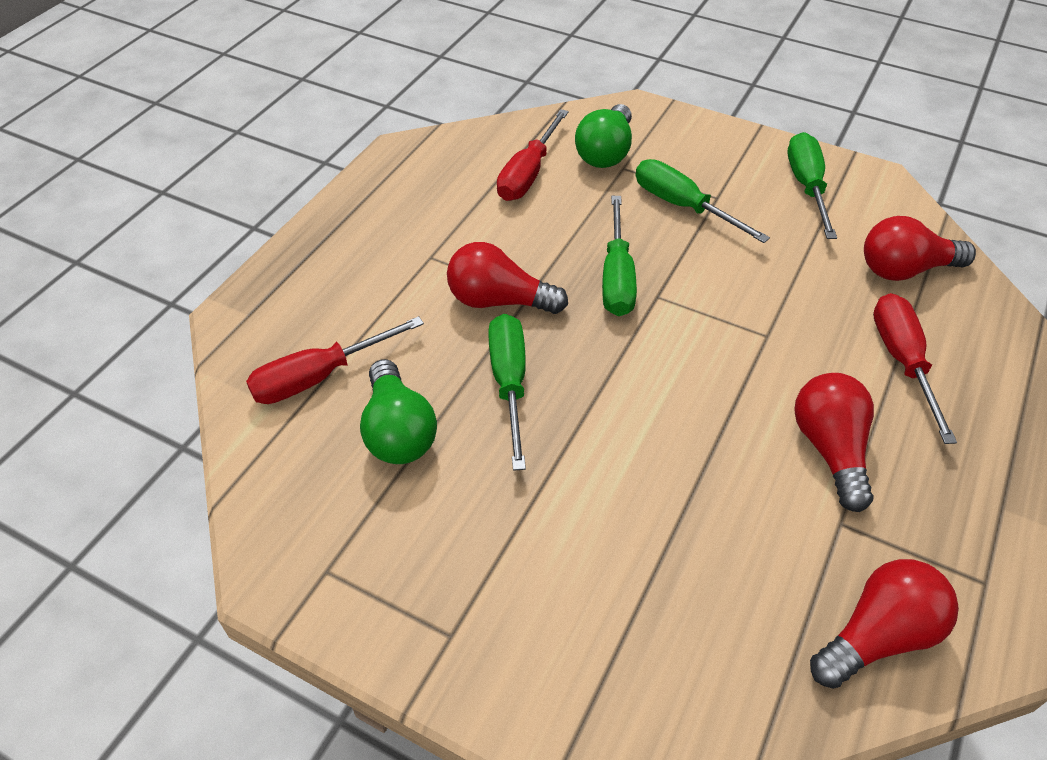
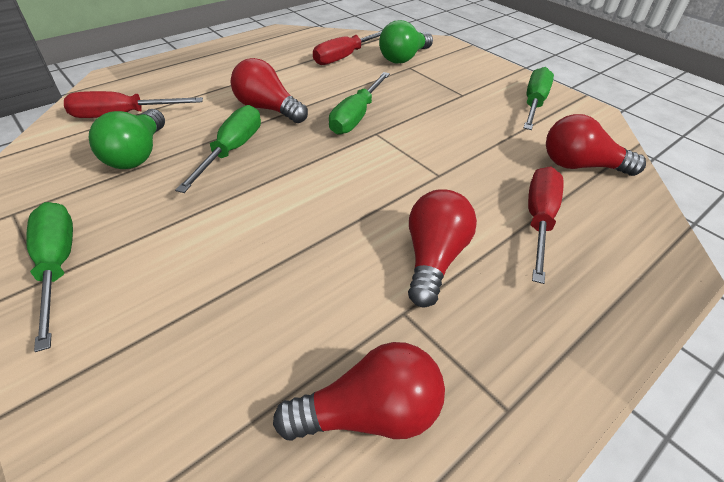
camera: 20 degrees right, 5 degrees down
(682, 206) = (433, 93): green screwdriver -> green screwdriver (57, 266)

